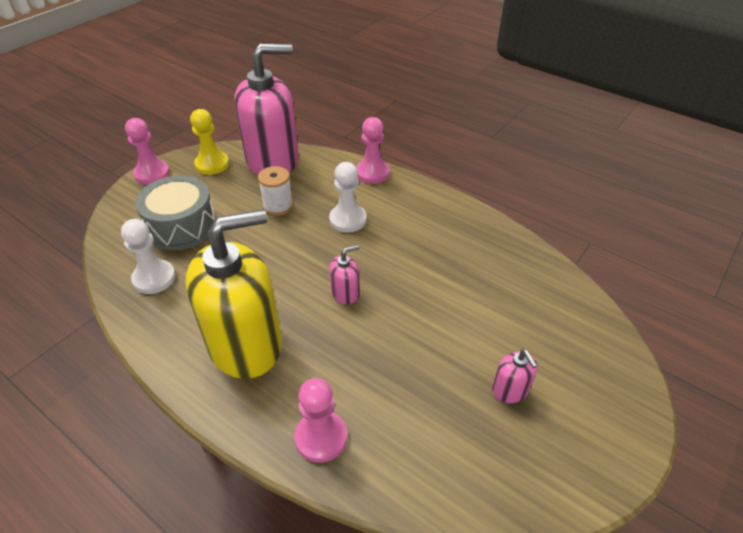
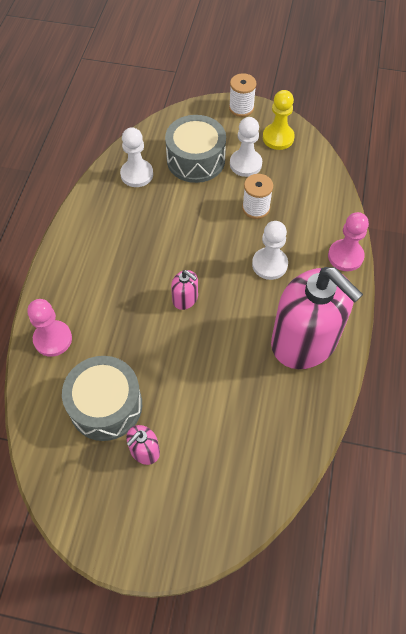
camera: 65 degrees right, 15 degrees up
(152, 174) = (241, 108): pink pawn -> white spool
(221, 194) = (245, 164): none -> white pawn
(246, 344) = (106, 259): yellow soap dispenser -> none
(273, 161) = (311, 175): pink soap dispenser -> pink soap dispenser (304, 341)
(440, 409) = (106, 405): none -> grey drum

